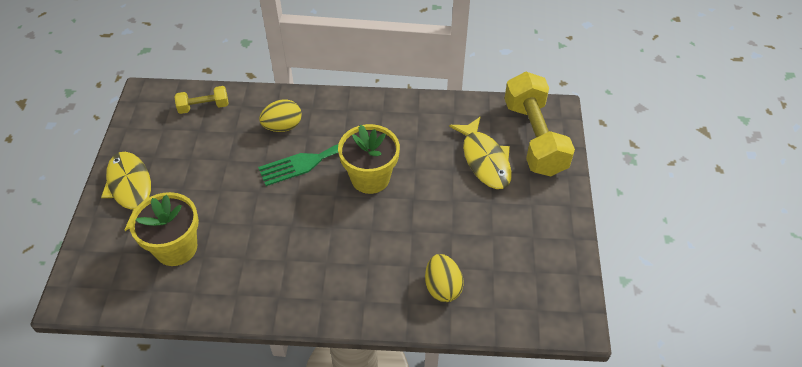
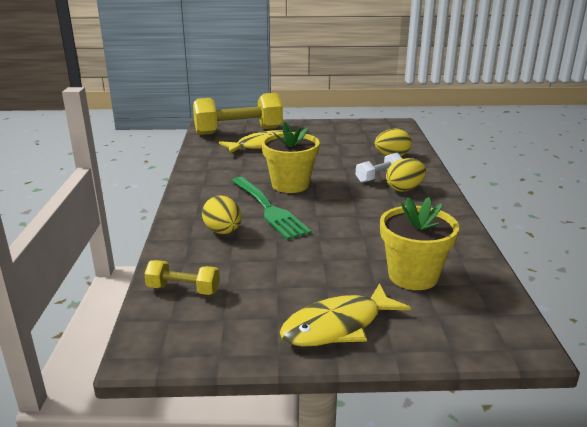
camera: 95 degrees left, 25 degrees down
(204, 107) = (183, 289): yellow dumbbell -> yellow dumbbell turned 60 degrees counterclockwise
(344, 279) = (404, 189): none -> yellow egg
(380, 261) = (379, 177): none -> white dumbbell

